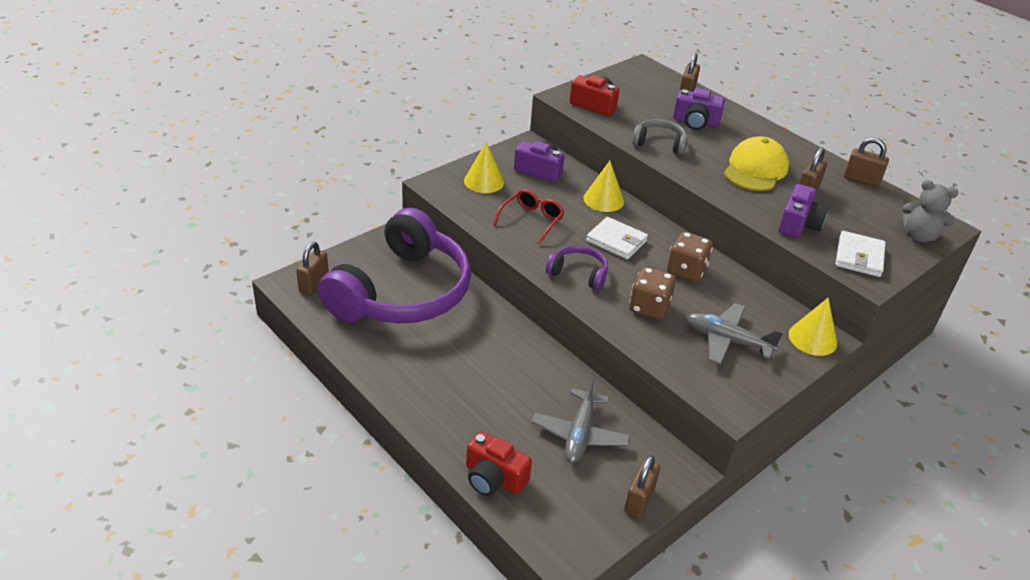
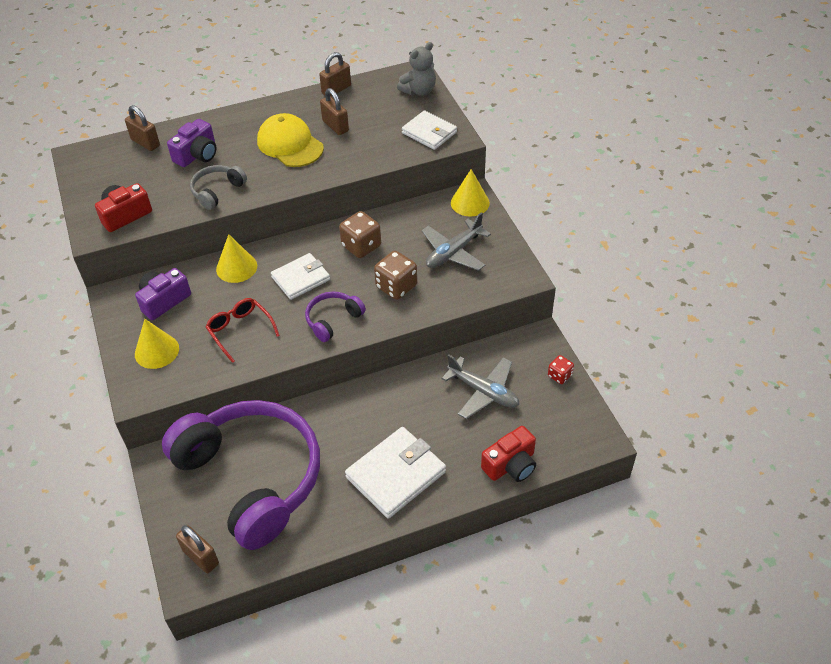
camera: 65 degrees left, 10 degrees up
(444, 387) = (396, 475): none -> white wallet
(639, 500) = (559, 376): brown padlock -> red dice
(798, 224) = (375, 149): purple camera -> none

